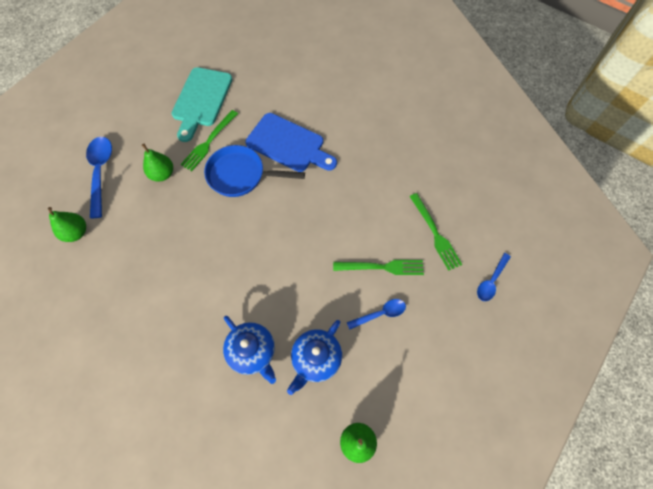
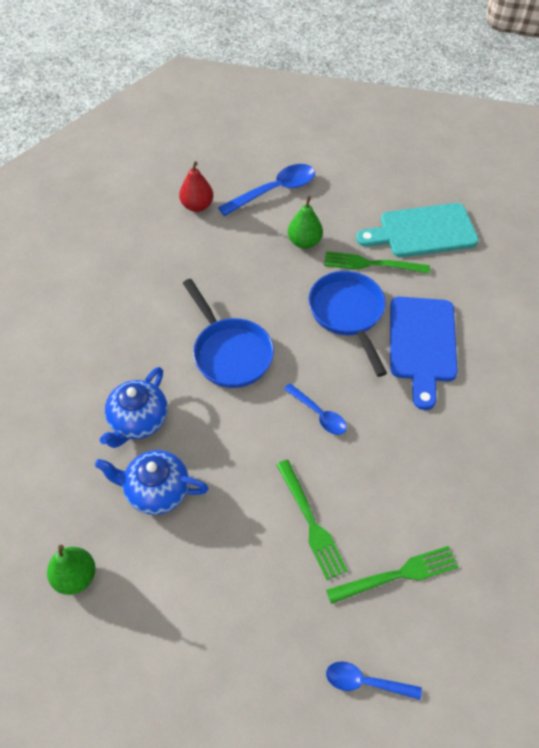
camera: 65 degrees right, 10 degrees down
(76, 232) = (197, 206): green pear -> red pear
(229, 264) = (230, 352): none -> blue pan
(380, 314) = (245, 543): blue spoon -> blue spoon (318, 414)
(435, 234) = (397, 575): green fork -> green fork turned 150 degrees counterclockwise

